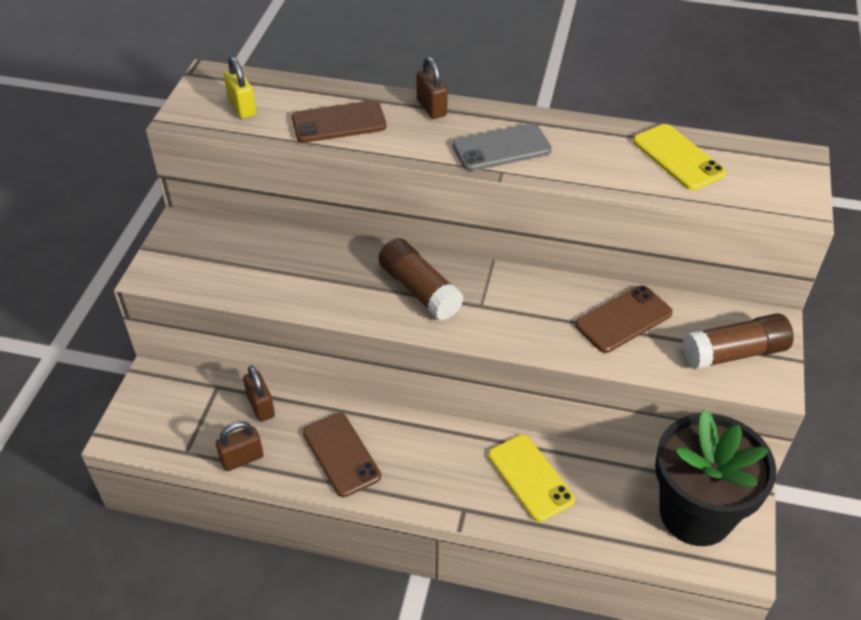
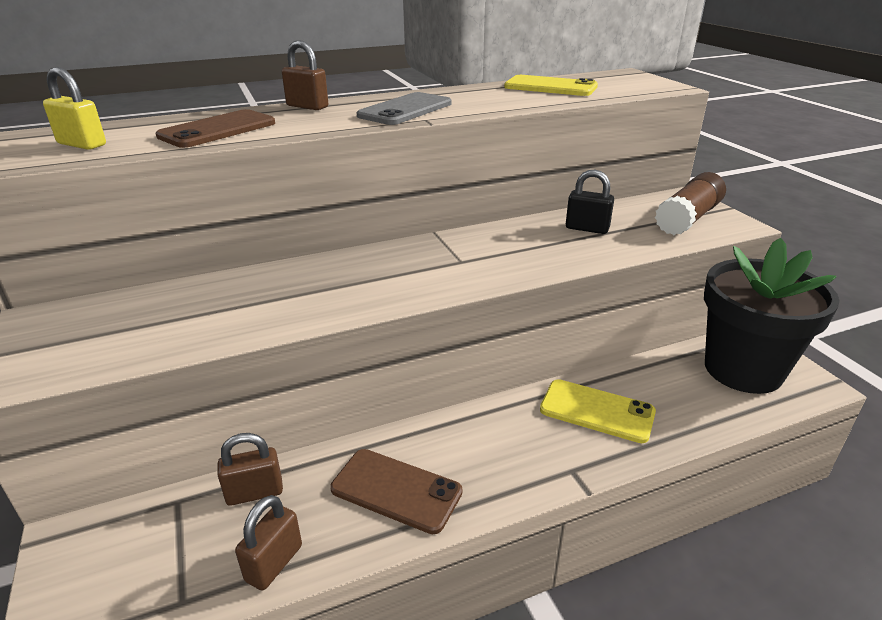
camera: 35 degrees left, 15 degrees down
(261, 406) = (255, 492): brown padlock -> brown padlock turned 45 degrees counterclockwise
(419, 290) = (390, 271): brown glue stick -> none
(623, 319) = (587, 228): brown phone -> black padlock

